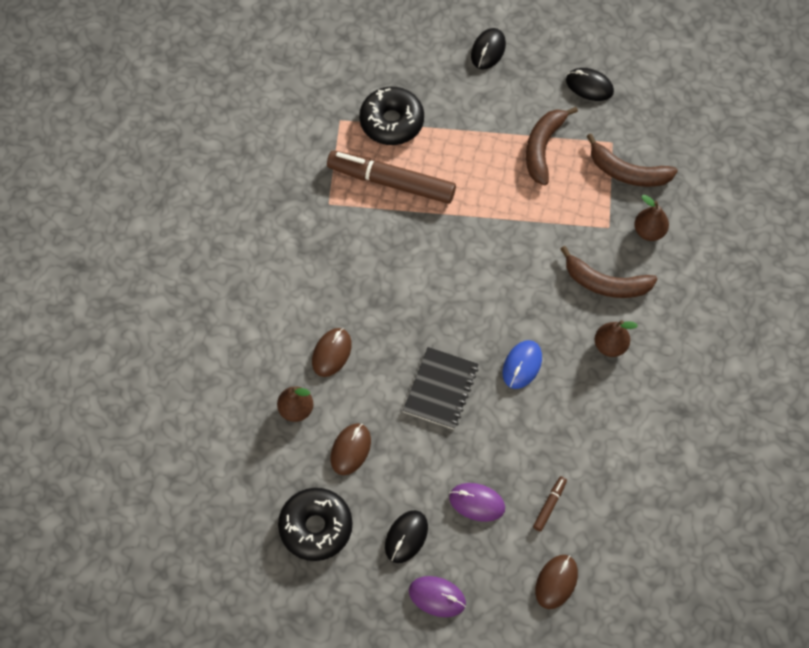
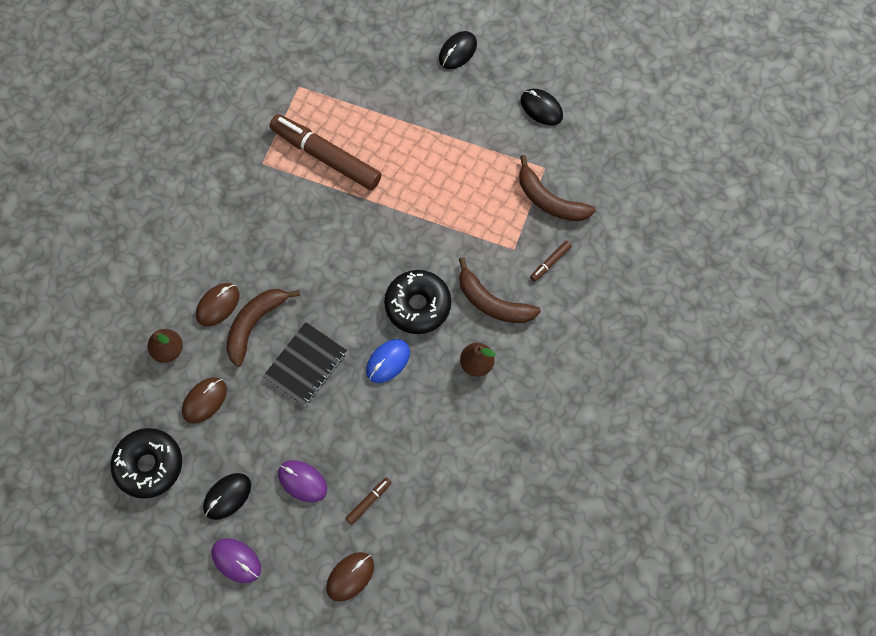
camera: 15 degrees right, 5 degrees up
(391, 122) = (345, 99): black donut -> black donut (418, 305)
(543, 148) = (477, 158): brown banana -> brown banana (255, 324)
(649, 231) = (550, 262): brown pear -> brown marker

